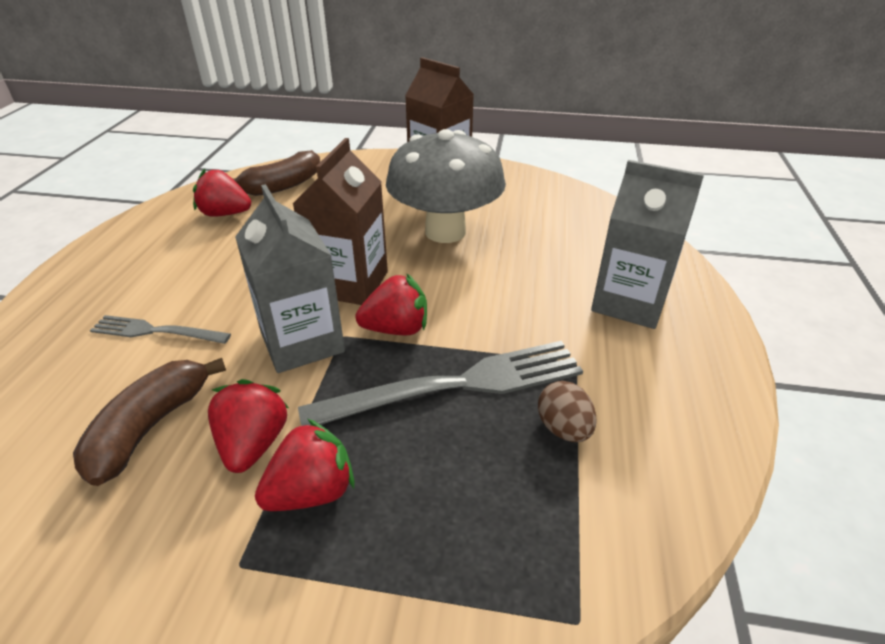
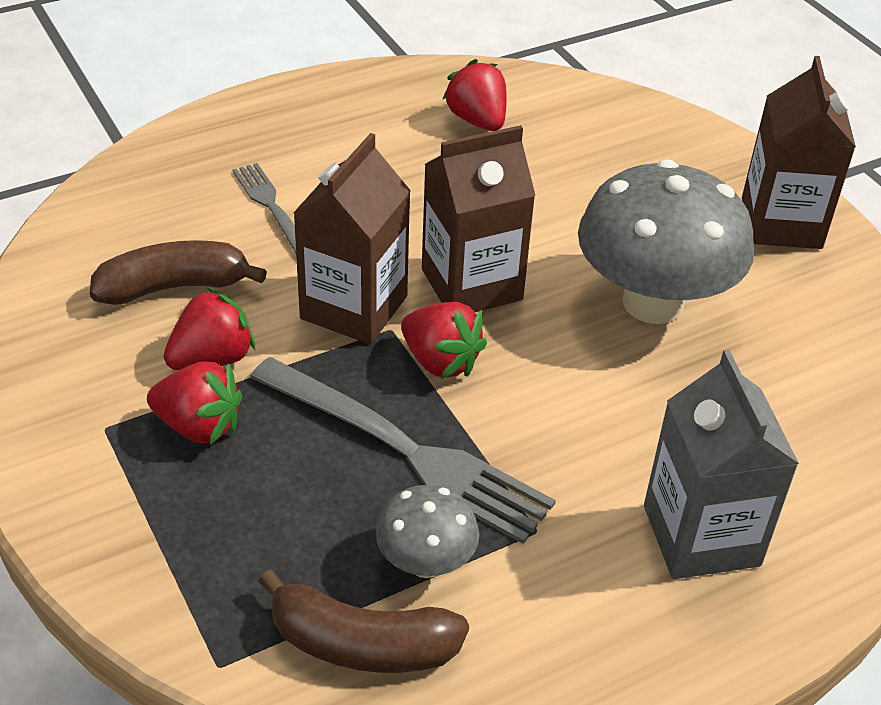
camera: 50 degrees right, 5 degrees up
(283, 186) = (579, 122): brown banana -> brown banana (362, 644)
(302, 342) = (354, 307): grey carton -> brown carton
(563, 429) = (426, 562): brown egg -> grey mushroom

